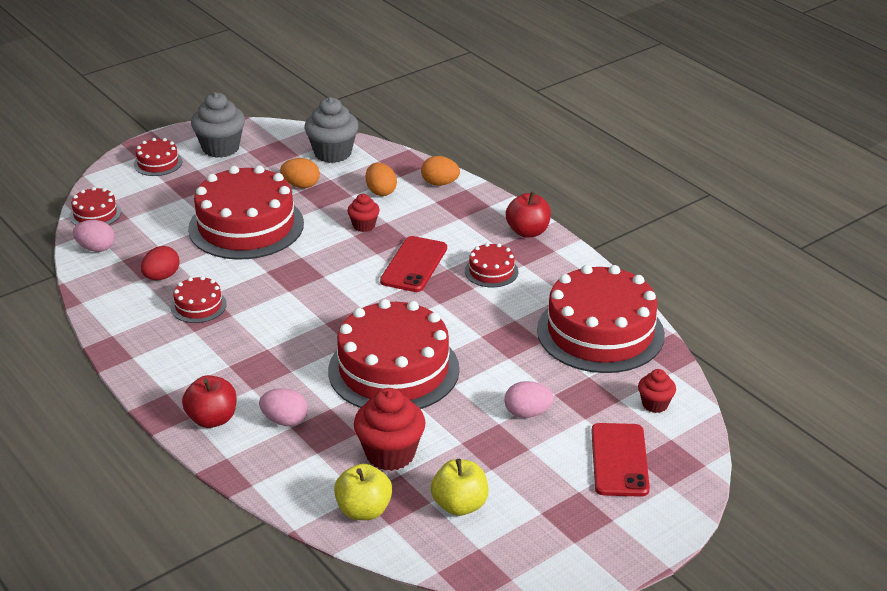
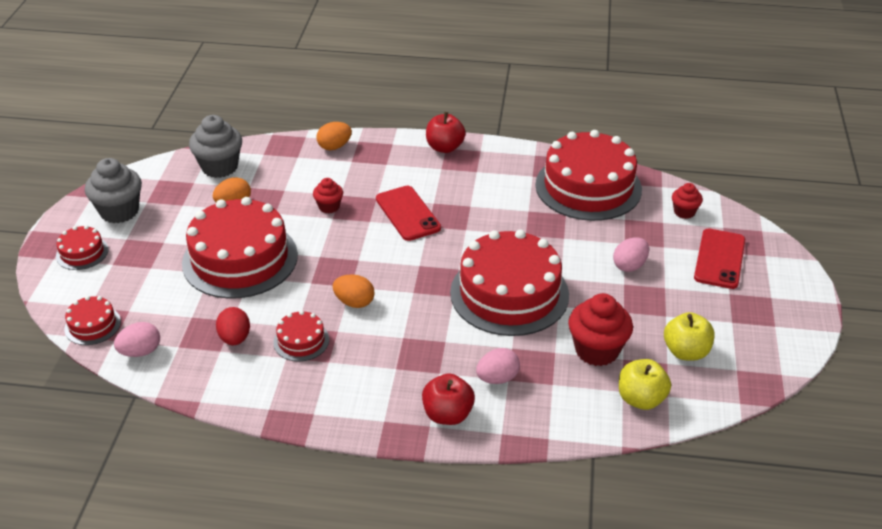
camera: 45 degrees left, 5 degrees up
(381, 191) = (301, 175): orange egg -> orange egg (354, 302)
(491, 271) = (464, 187): red cake -> none
(619, 460) = (719, 259): red phone -> red phone turned 60 degrees clockwise

